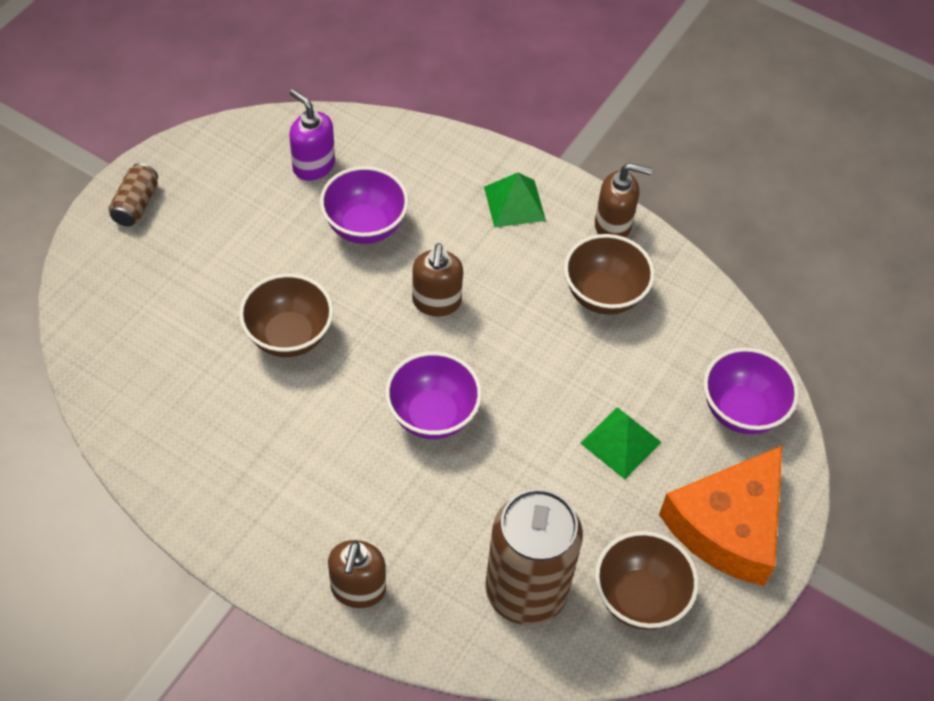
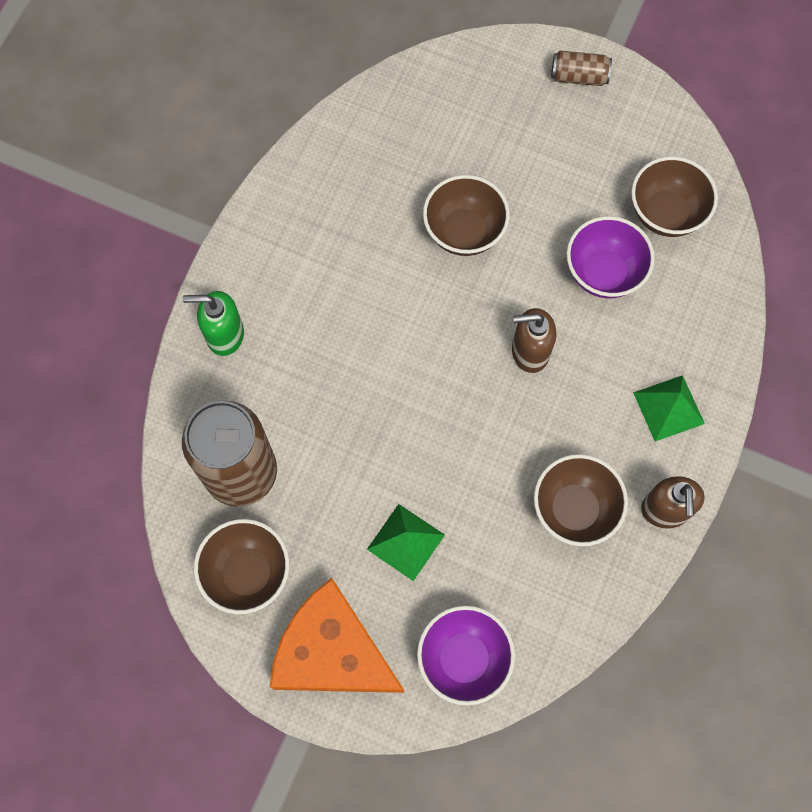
camera: 85 degrees right, 15 degrees up
(313, 165) = (665, 214): purple soap dispenser -> brown bowl
(358, 589) = (224, 335): brown soap dispenser -> green soap dispenser
(432, 415) = (404, 368): purple bowl -> none

